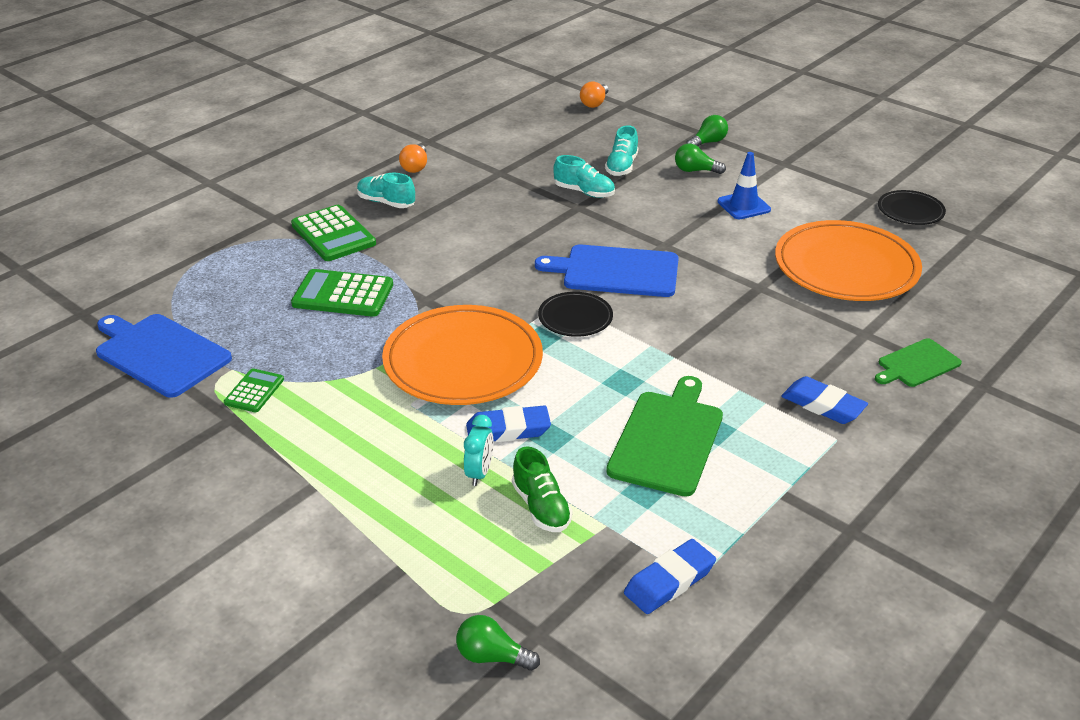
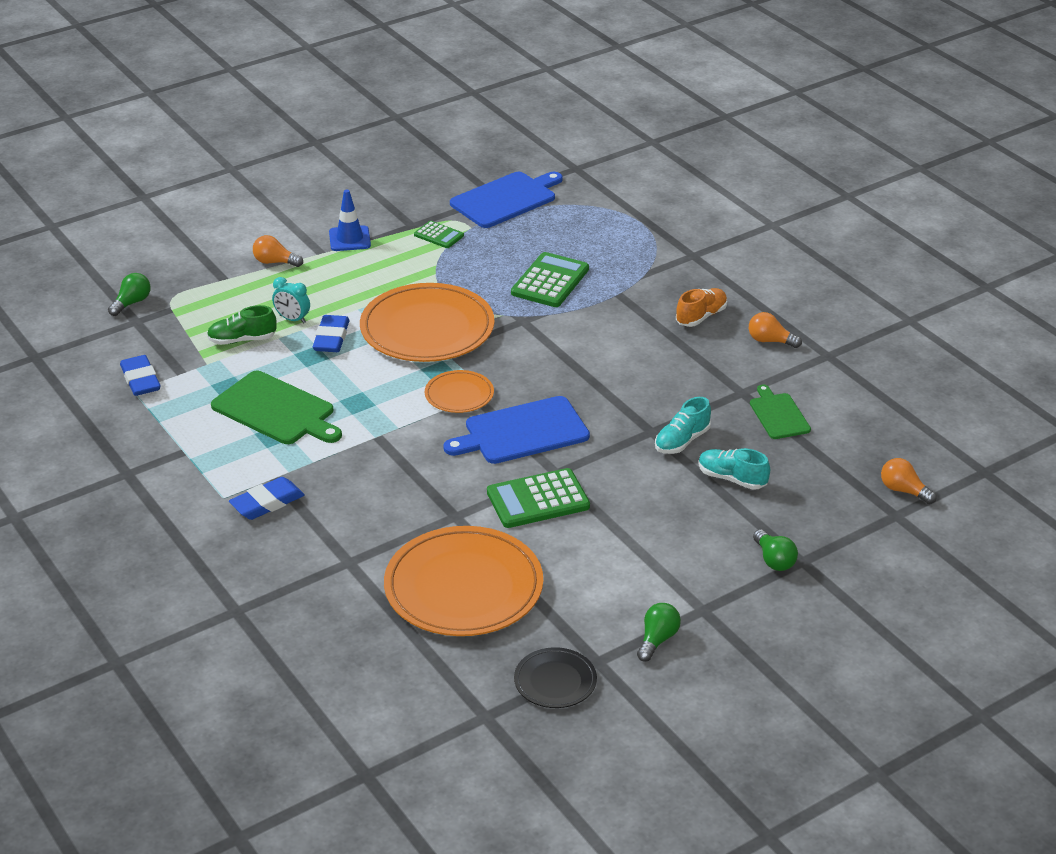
camera: 105 degrees right, 0 degrees up
(333, 234) = (651, 283): green calculator -> green calculator (538, 500)
(345, 526) = (275, 262): none -> orange light bulb
(386, 202) = (701, 316): turquoise shoe -> orange shoe
(575, 317) = (459, 395): black plate -> orange plate
(616, 271) = (522, 432): blue cutting board -> blue cutting board turned 135 degrees counterclockwise
(695, 170) = (705, 532): green light bulb -> green light bulb (657, 640)
(743, 206) = (614, 548): blue traffic cone -> blue traffic cone (349, 239)
(917, 364) = (288, 579): green cutting board -> green cutting board (778, 415)

